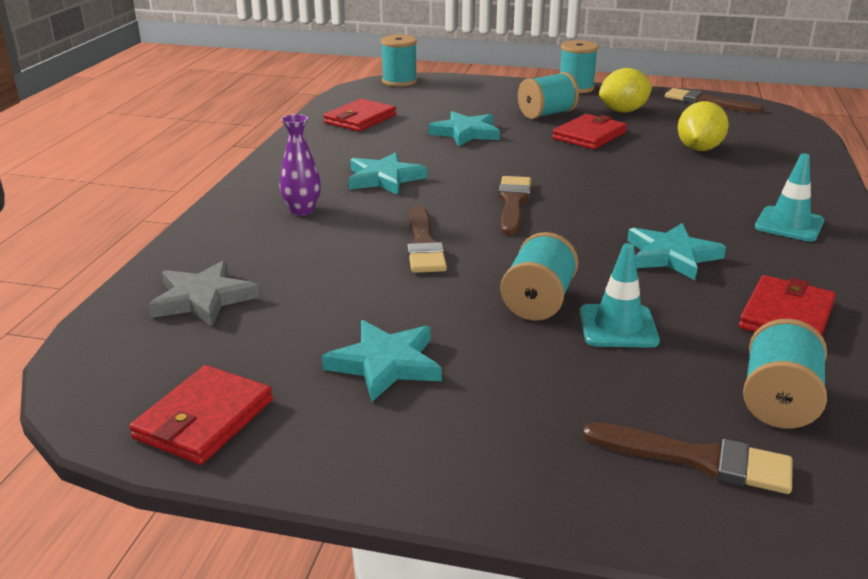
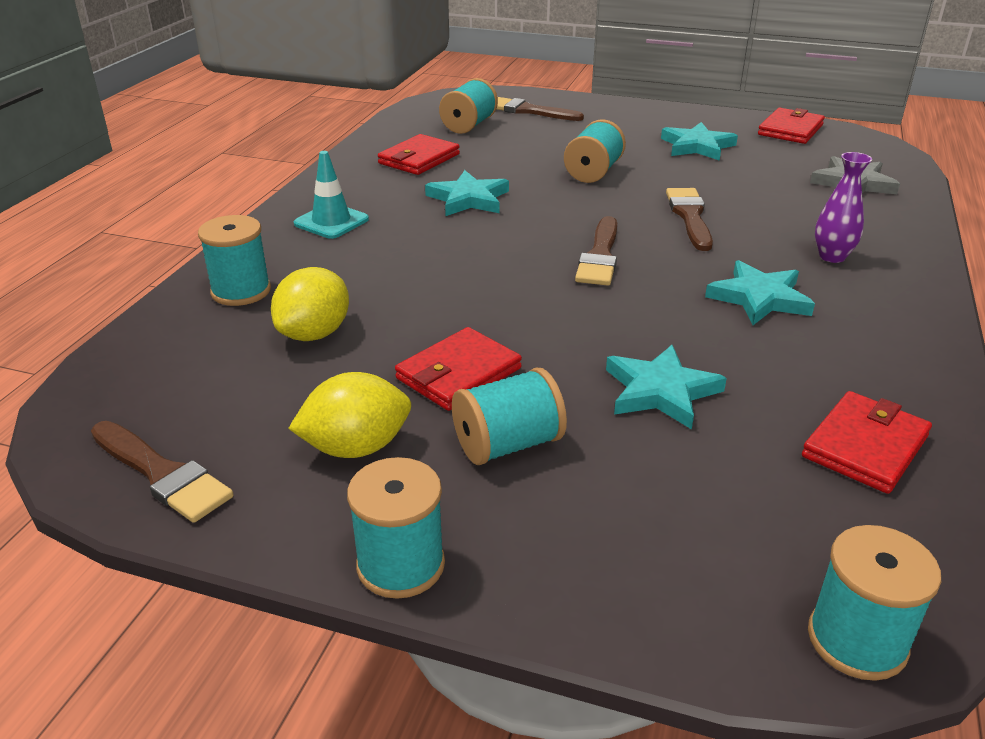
camera: 175 degrees left, 5 degrees up
(618, 327) = (541, 157): turquoise traffic cone -> none
(785, 169) = (241, 291): none -> turquoise spool

